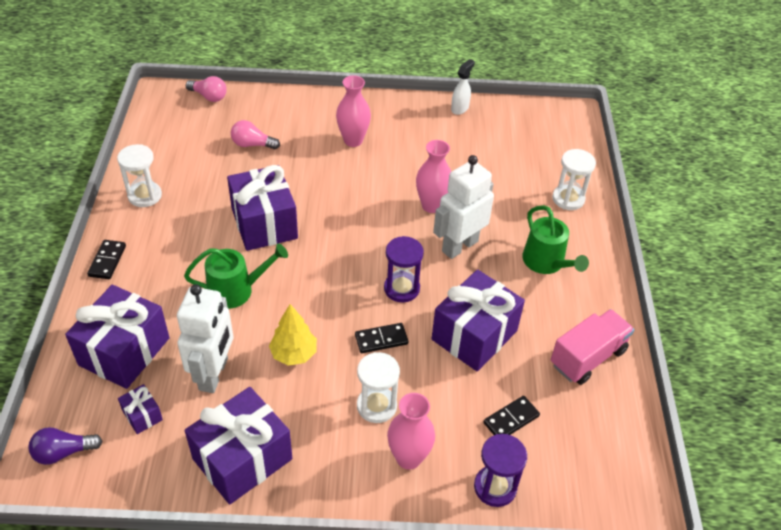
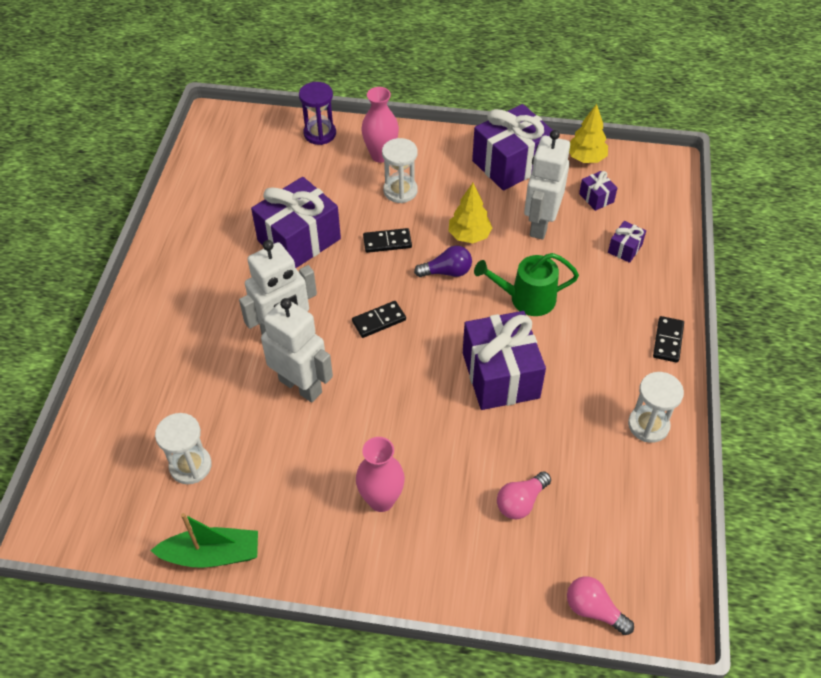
camera: 170 degrees left, 5 degrees up
(63, 452) = (653, 177): purple light bulb -> purple light bulb (447, 272)
(124, 351) = (625, 248): purple gift -> purple gift, size x0.44
(143, 476) = (586, 158): none -> yellow tree
(252, 144) = (521, 502): pink light bulb -> pink light bulb turned 120 degrees clockwise
(401, 288) = (358, 288): purple hourglass -> none
(431, 205) = (301, 386): pink vase -> white robot
(460, 108) = (212, 554): white spray bottle -> green boat
(511, 419) = (291, 174): black domino -> black domino (379, 321)
(546, 262) = (197, 306): green watering can -> none
(568, 199) = (133, 383): white hourglass -> white hourglass (190, 466)
(587, 357) = (202, 214): pink truck -> none

